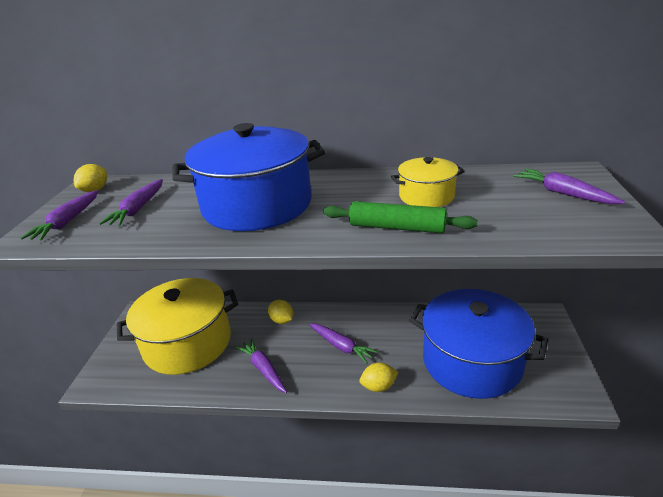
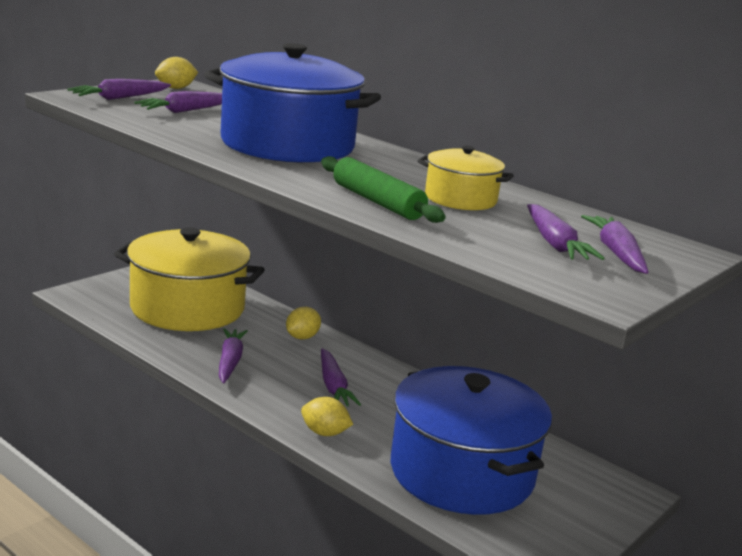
camera: 30 degrees right, 10 degrees down
(282, 320) = (302, 337): yellow lemon -> yellow lemon turned 45 degrees clockwise
(531, 204) = (555, 244): none -> purple carrot

